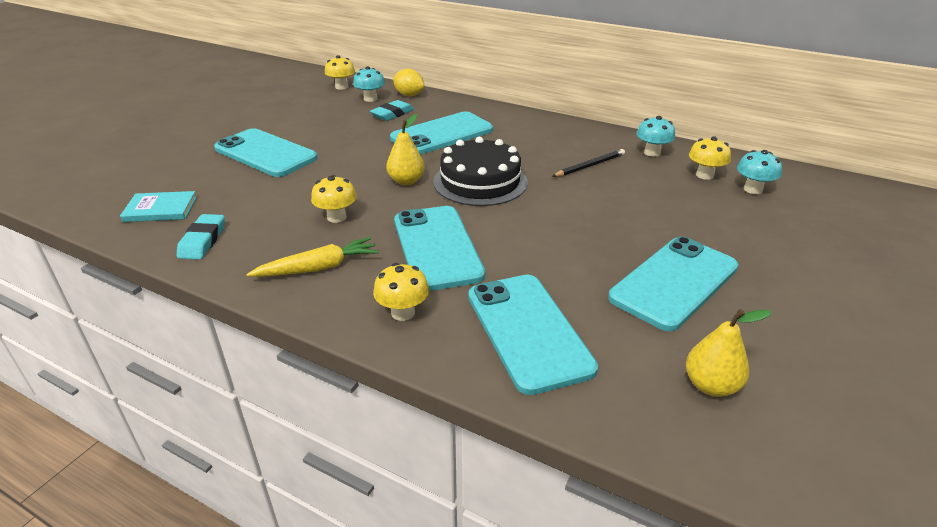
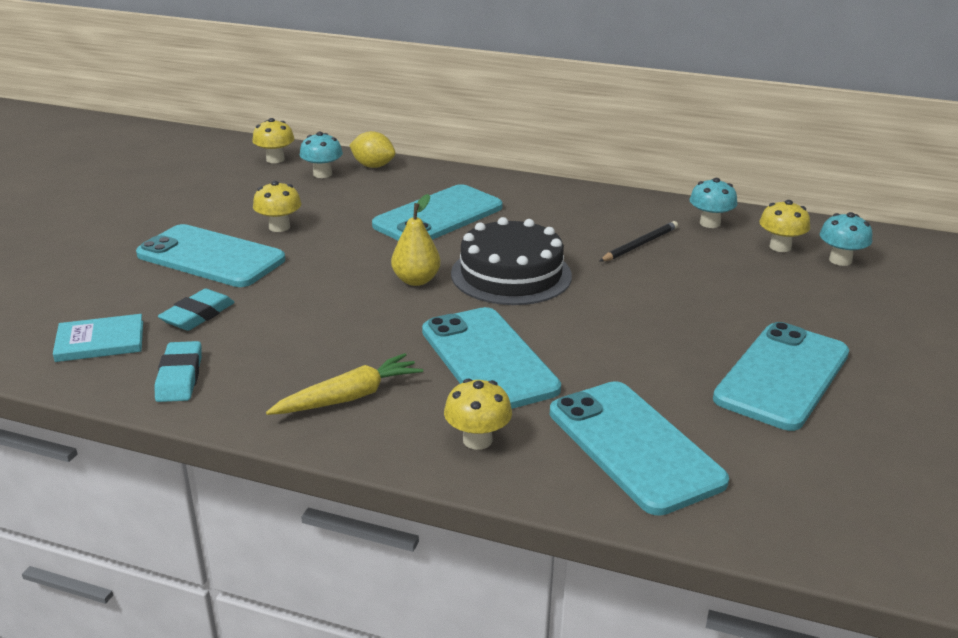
camera: 10 degrees left, 5 degrees down
(336, 217) = (345, 333): yellow mushroom -> yellow mushroom (279, 227)
(392, 114) = (361, 193): turquoise eraser -> turquoise eraser (198, 315)
(711, 385) = (855, 483): yellow pear -> none

